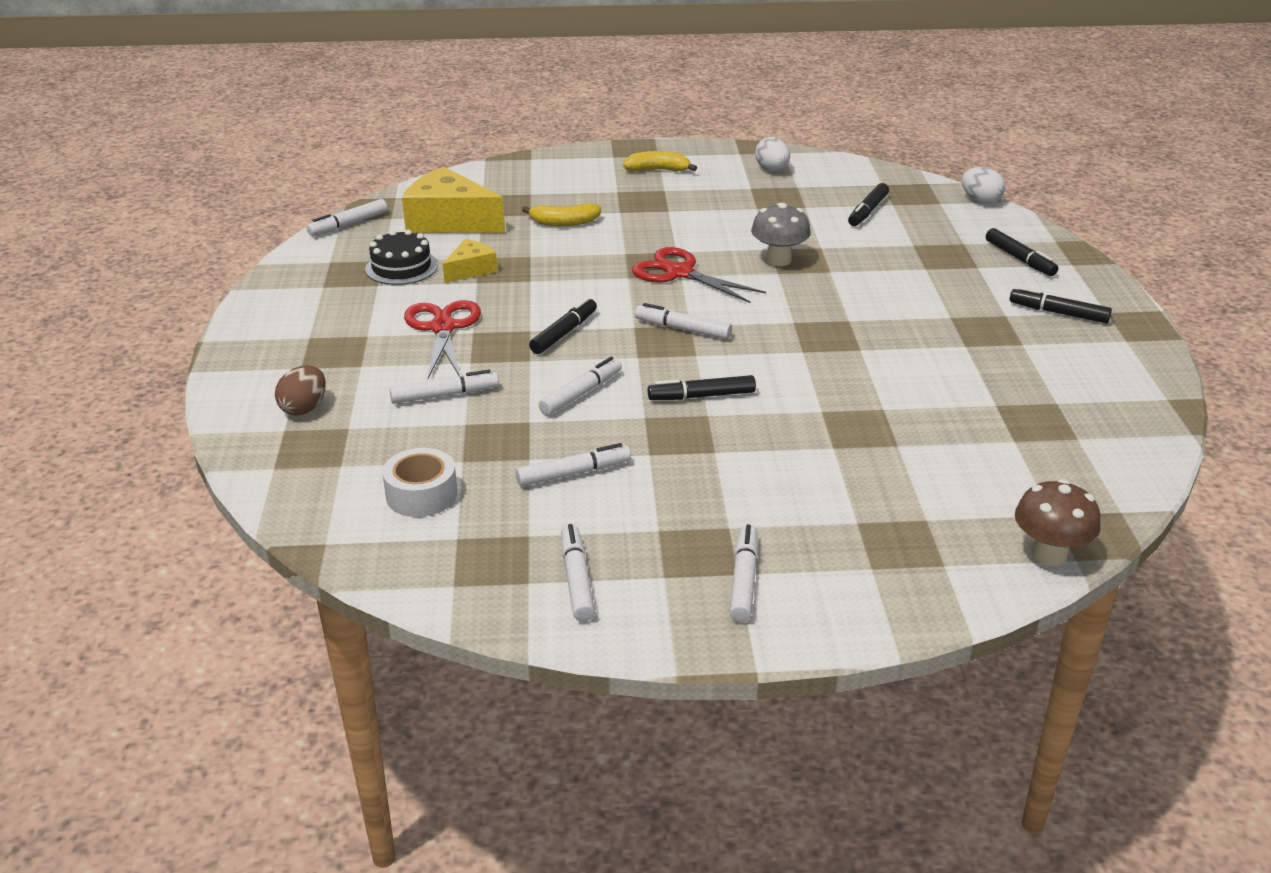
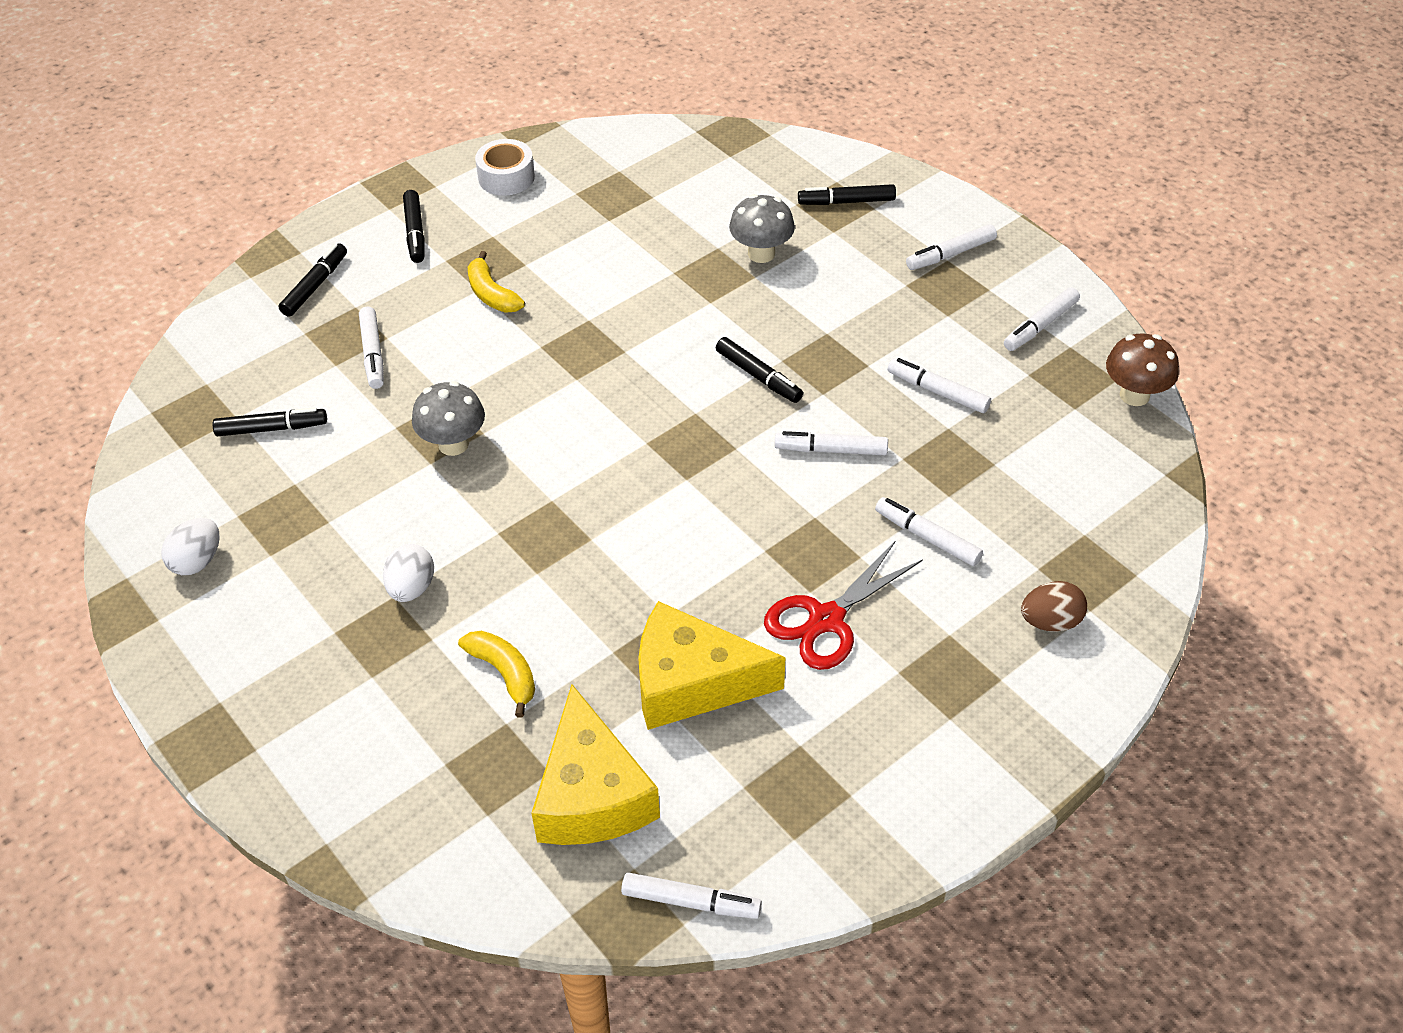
camera: 125 degrees left, 15 degrees up
(401, 267) = (744, 752): black cake -> none
(421, 494) = (1058, 459): white tape -> white tape (506, 177)
(471, 270) = (692, 682): yellow cheese -> yellow cheese, size x1.89
(564, 333) = (746, 521): black marker -> black marker (846, 201)
(657, 170) = (274, 673): yellow banana -> yellow banana (492, 294)
(679, 273) = (547, 504): red scissors -> none
(683, 329) = (659, 443): white marker -> white marker (373, 354)
(864, 464) = (761, 253): none -> grey mushroom
(980, 200) = (178, 356): white egg -> white egg (411, 588)
(1049, 554) = (777, 145): brown mushroom -> brown mushroom (1134, 395)

